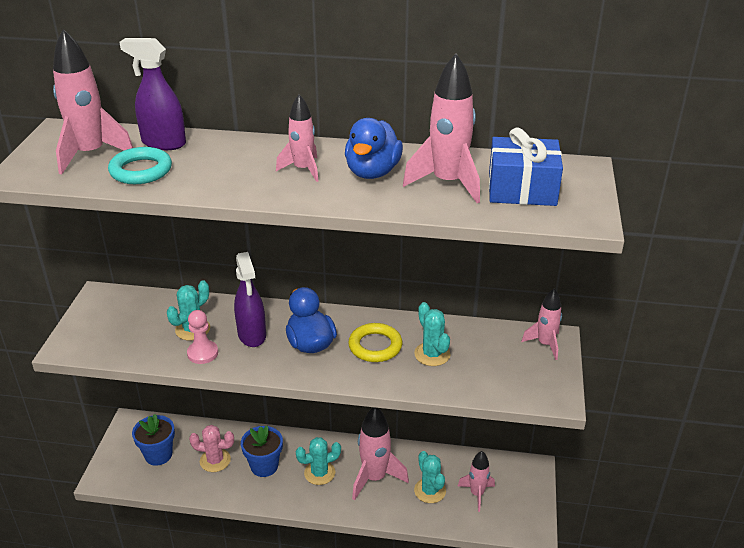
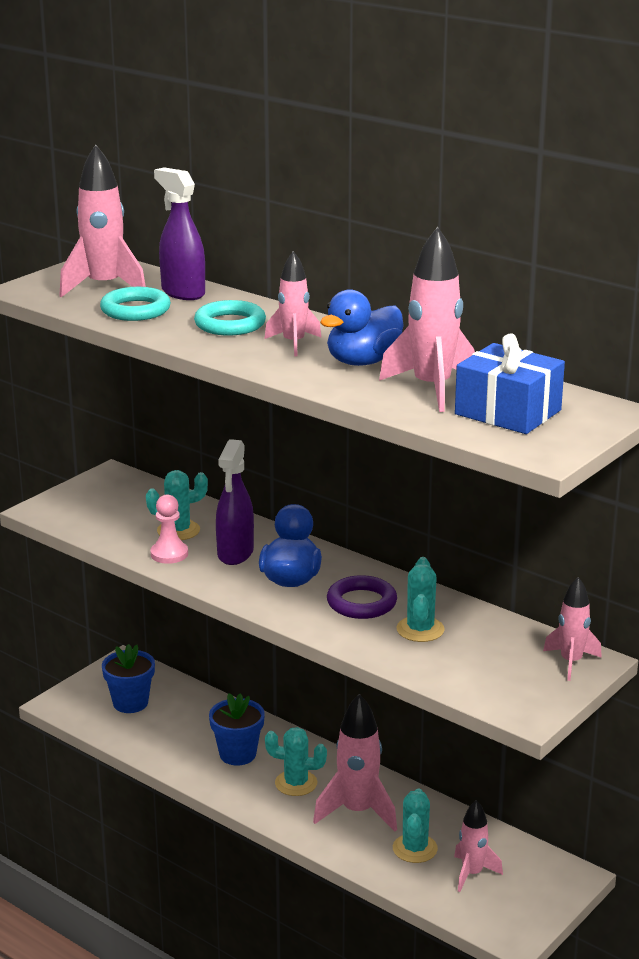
camera: 30 degrees right, 10 degrees down
(215, 460) = (187, 729): pink cactus -> none
(234, 164) = (230, 324): none -> turquoise ring
(375, 346) = (361, 603): yellow ring -> purple ring

